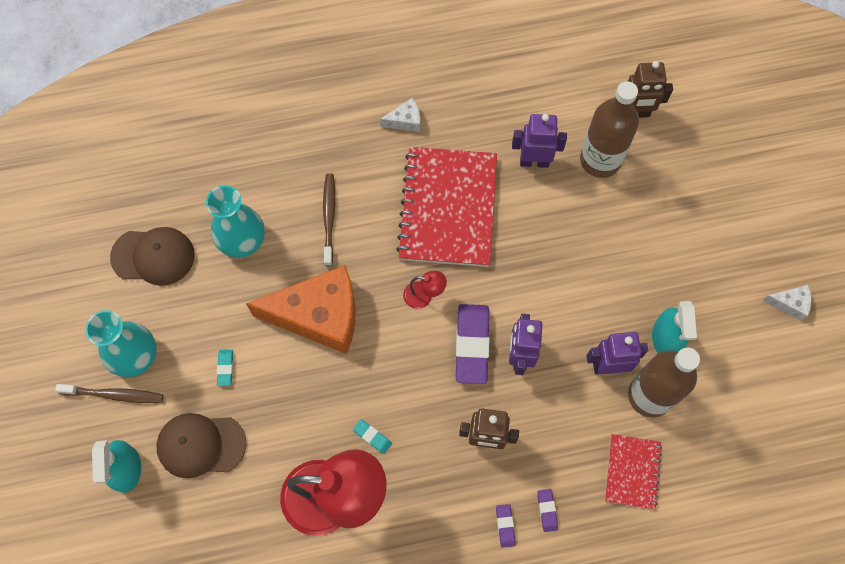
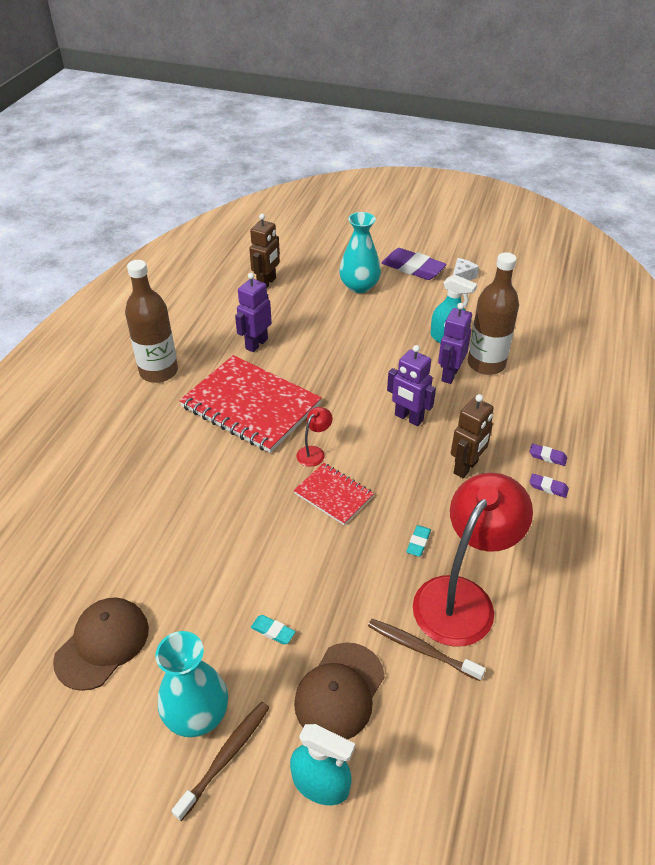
camera: 60 degrees left, 25 degrees down
(242, 240) = (153, 558): turquoise vase -> turquoise vase (359, 286)
(319, 316) = (277, 531): orange cheese -> none
(329, 218) = (190, 483): brown toothbrush -> brown toothbrush (421, 649)
(372, 437) = (418, 542): turquoise eraser -> turquoise eraser turned 45 degrees counterclockwise
(405, 121) = (152, 398): white cheese -> none
(472, 345) = (379, 441): purple eraser -> purple eraser (413, 268)
(600, 160) = (286, 312): brown bottle -> brown bottle (159, 371)
(632, 472) = (540, 397): red notebook -> red notebook (333, 495)

